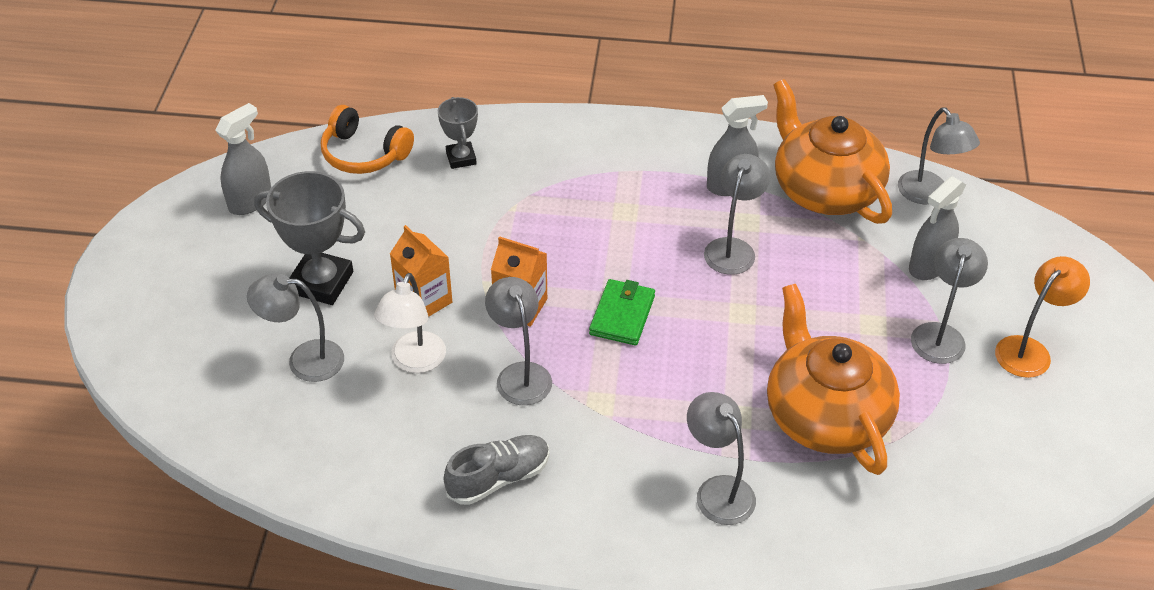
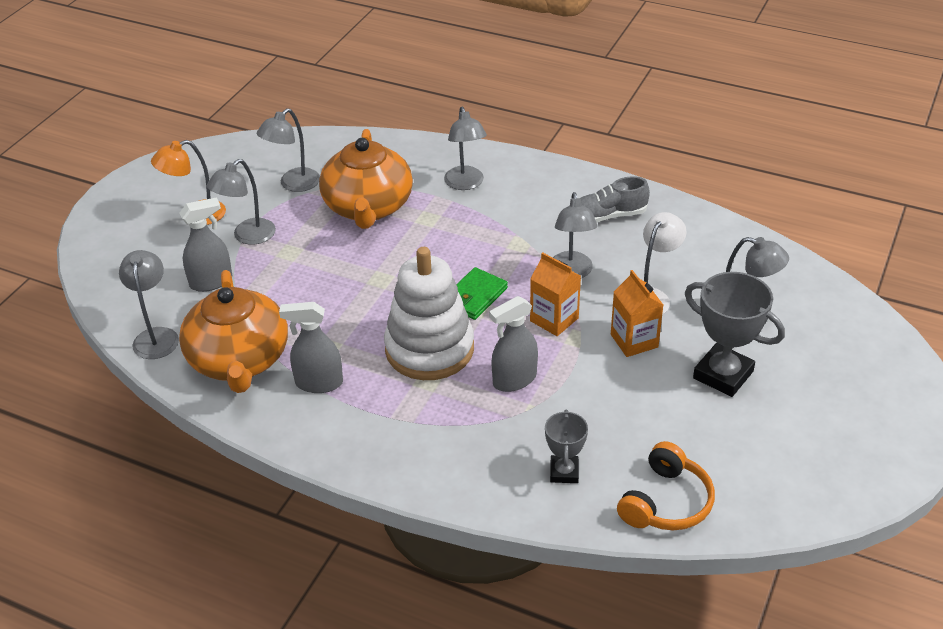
camera: 160 degrees left, 5 degrees down
(250, 201) = (790, 472): grey spray bottle -> grey spray bottle (514, 380)
(364, 153) = (665, 502): orange headphones -> orange headphones turned 75 degrees clockwise
(640, 243) = (429, 349): none -> white stacking toy
(733, 248) = (355, 328): grey lamp -> grey lamp (293, 184)

